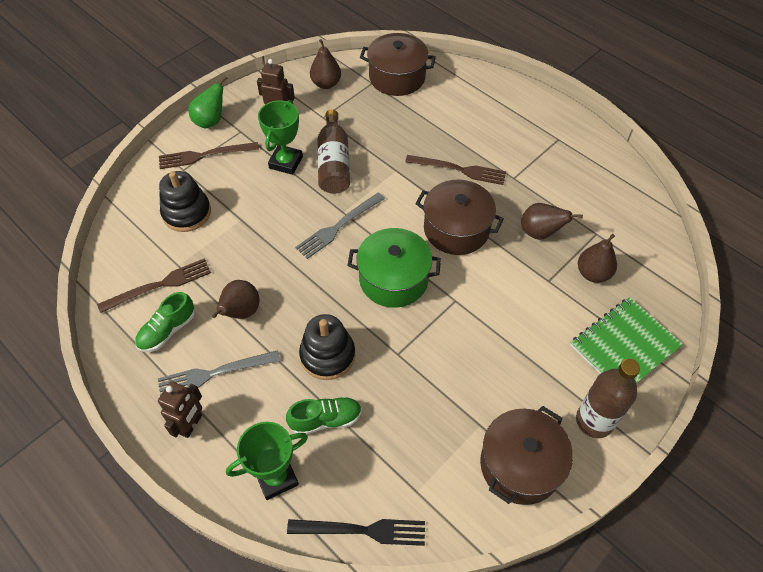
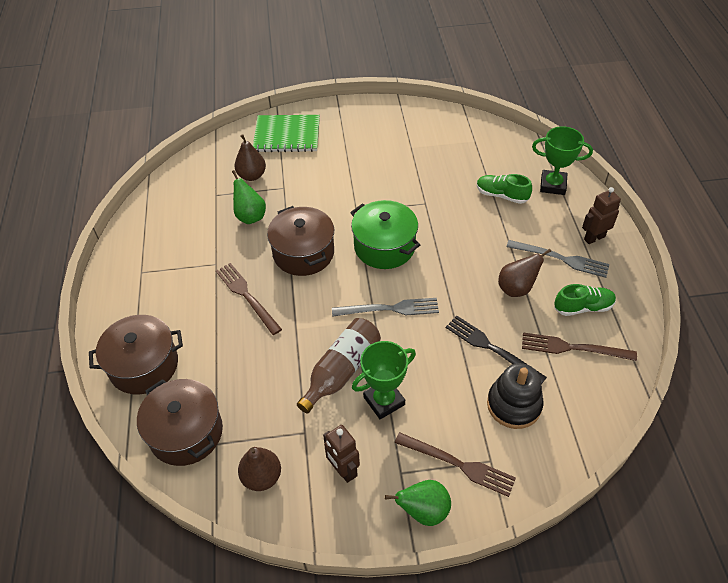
camera: 140 degrees left, 5 degrees down
(327, 355) = (473, 227): black stacking toy -> none
(362, 530) = (519, 141): black fork -> black fork (491, 348)
(520, 465) = (408, 123): brown pot -> brown pot (144, 365)
(540, 233) = (250, 216): brown pear -> green pear
(594, 421) = (347, 118): brown bottle -> none

